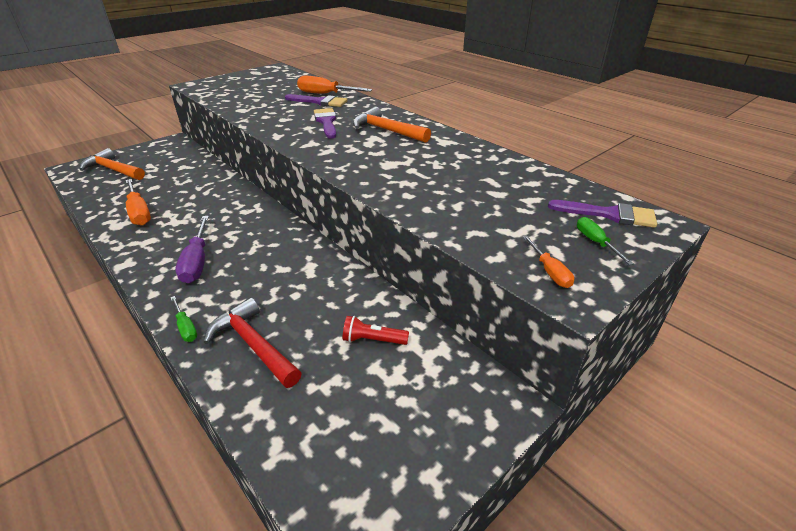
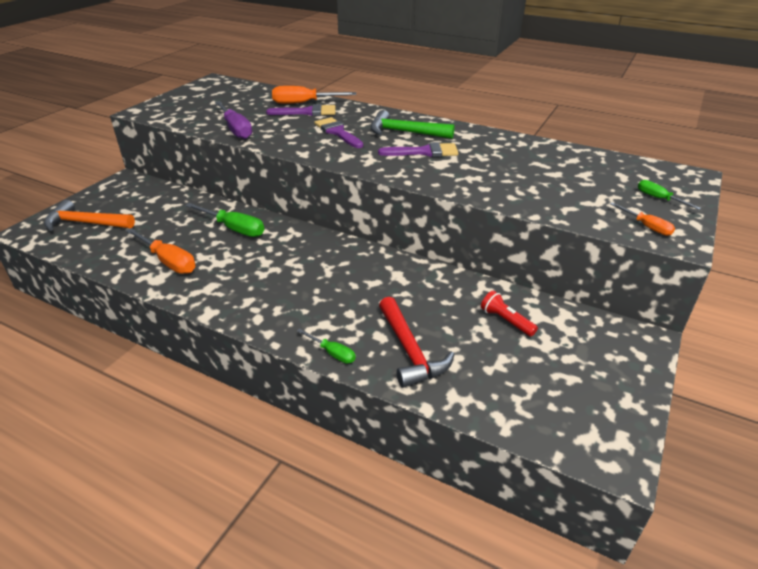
camera: 20 degrees left, 0 degrees up
(197, 262) = (283, 295): purple screwdriver -> purple screwdriver (236, 129)
(213, 195) = (234, 229): none -> green screwdriver
(254, 345) = (409, 351): red hammer -> red hammer turned 135 degrees counterclockwise
(373, 340) = (506, 321): red flashlight -> red flashlight turned 60 degrees clockwise
(387, 130) = (405, 132): orange hammer -> green hammer
(609, 214) = (650, 175): purple brush -> purple brush (424, 152)

